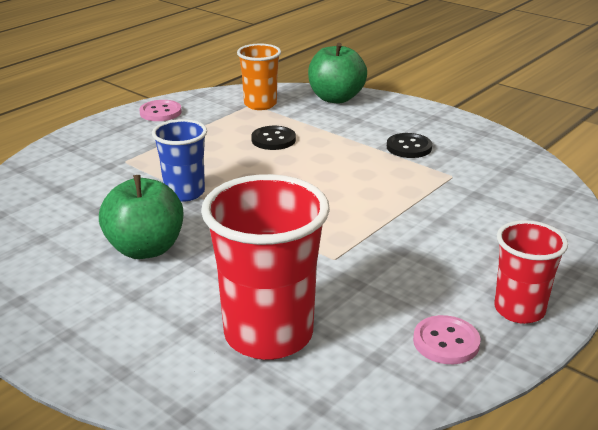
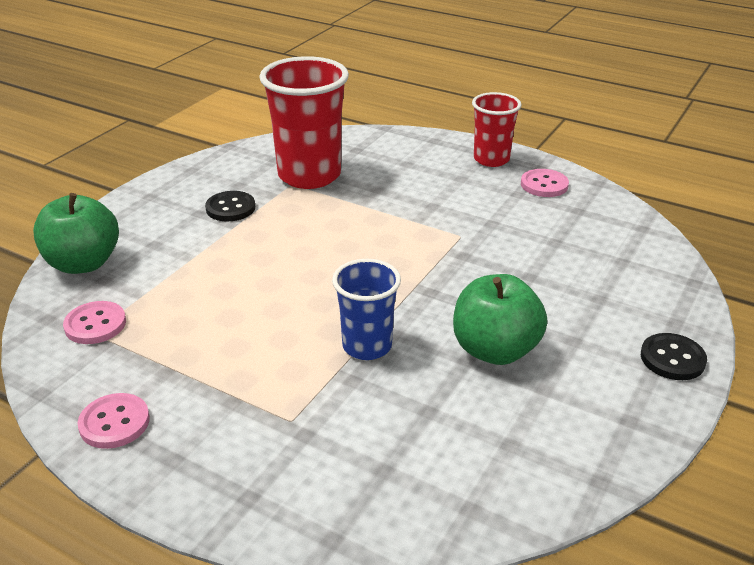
camera: 100 degrees left, 5 degrees up
(260, 104) = (95, 324): orange cup -> pink button
(268, 335) = (583, 257): red cup -> red cup (309, 175)
(273, 140) = (214, 298): black button -> black button (672, 358)

